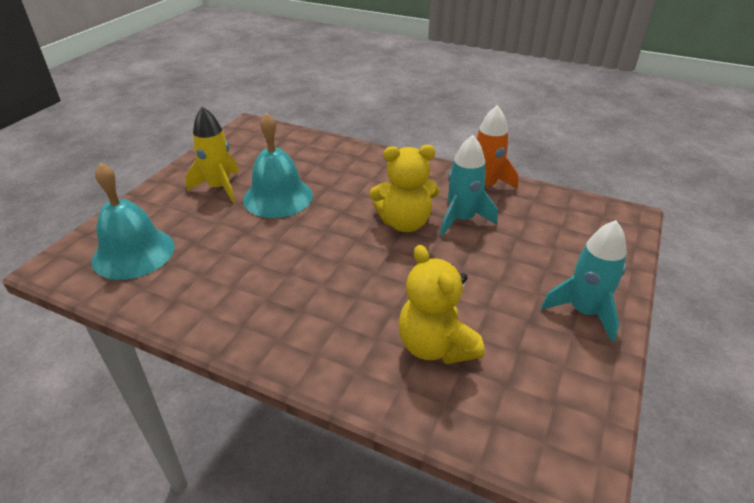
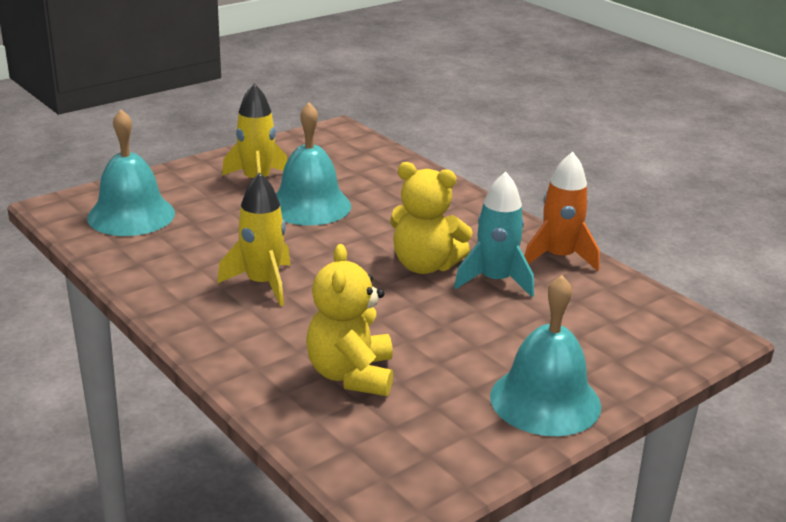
camera: 25 degrees right, 10 degrees down
(297, 283) = (262, 283): none -> yellow rocket
(584, 312) = (545, 400): turquoise rocket -> turquoise bell

